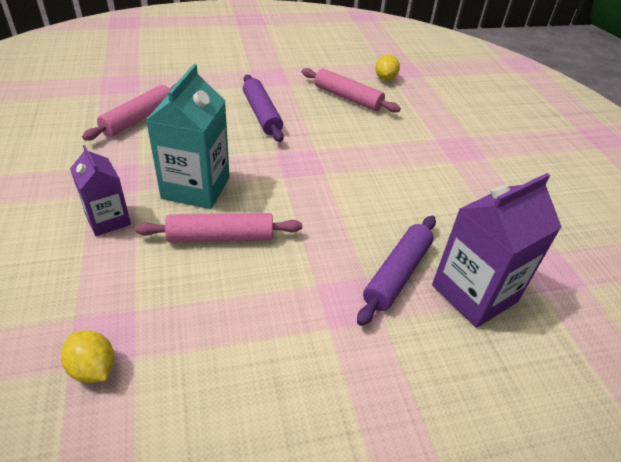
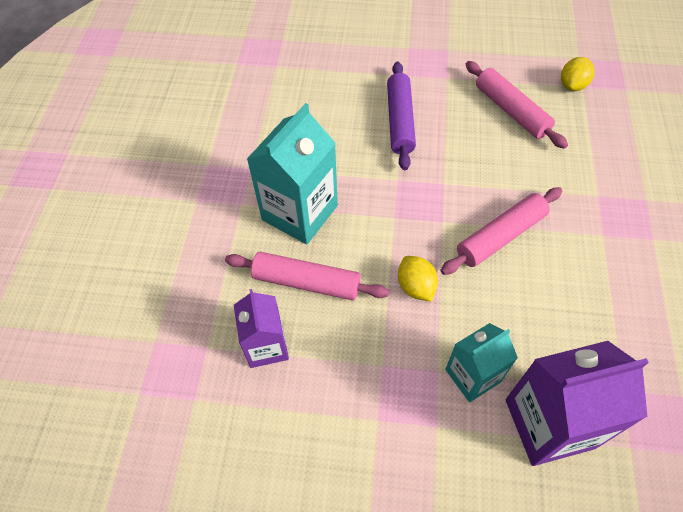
camera: 25 degrees right, 15 degrees up
(93, 368) = (159, 399): yellow lemon -> yellow lemon (416, 287)
(108, 220) = (207, 236): purple carton -> purple carton (266, 346)
(138, 119) = (267, 106): pink rolling pin -> pink rolling pin (500, 236)
(397, 274) = (472, 375): purple rolling pin -> turquoise carton

